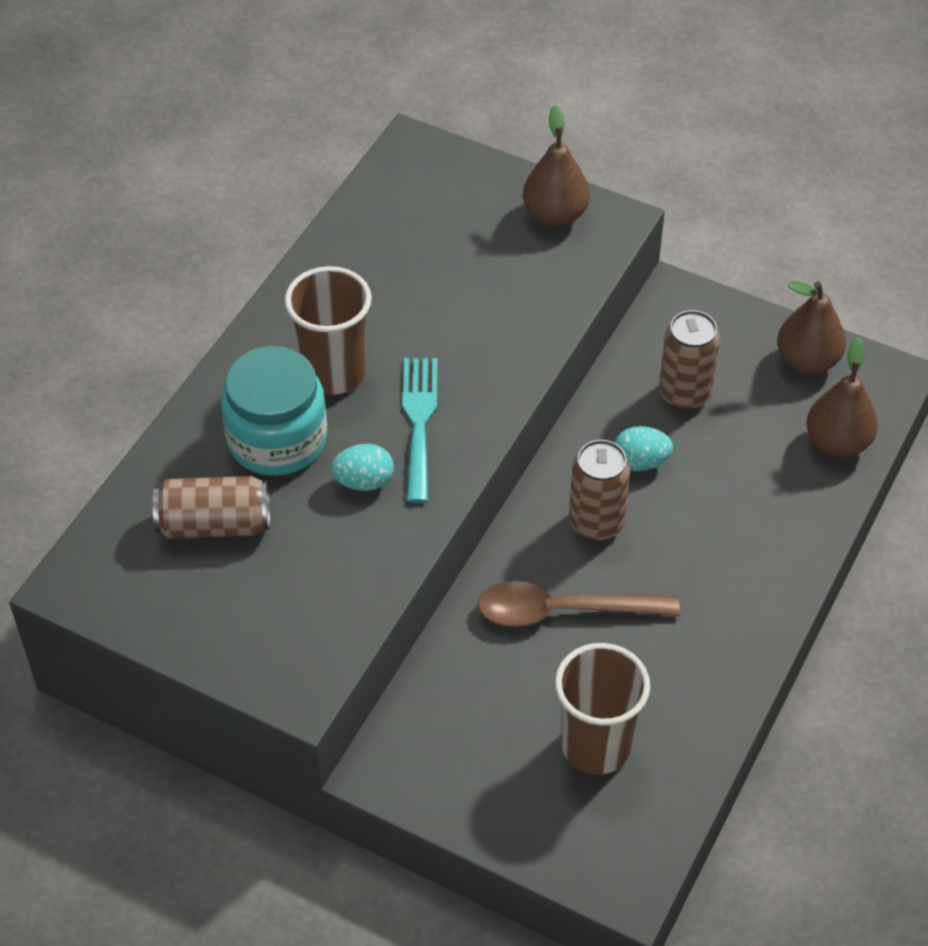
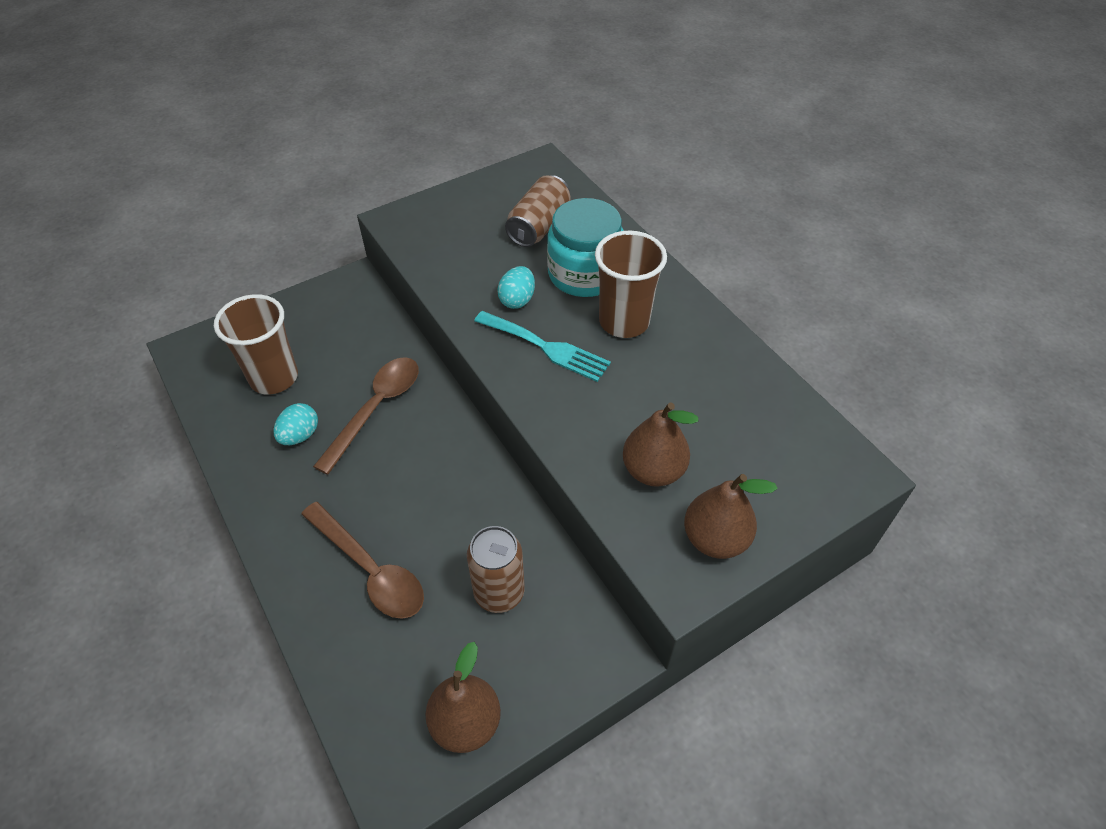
camera: 120 degrees right, 0 degrees up
(596, 523) = (426, 463): brown can -> none
(640, 462) = (457, 521): turquoise egg -> turquoise egg (300, 435)
(742, 500) = (370, 569): none -> brown spoon
(837, 443) = (364, 683): brown pear -> brown pear (653, 470)

